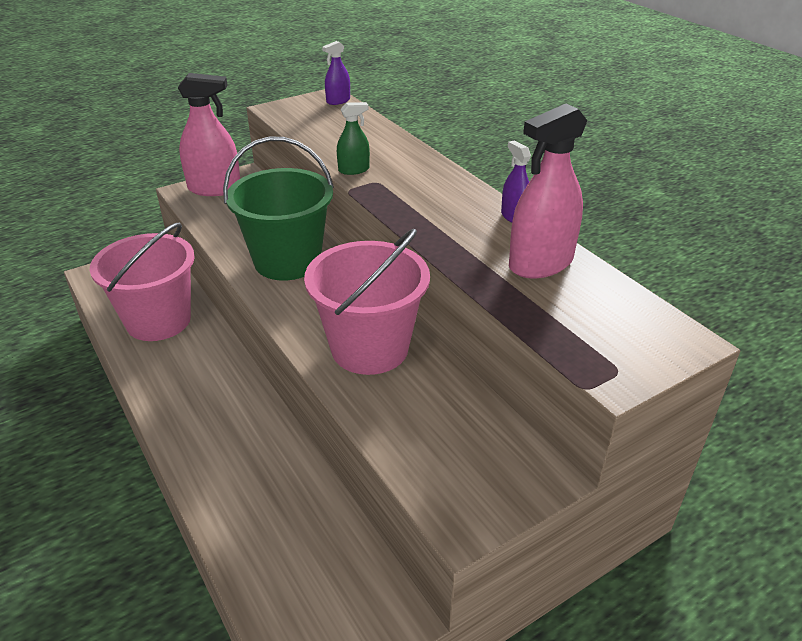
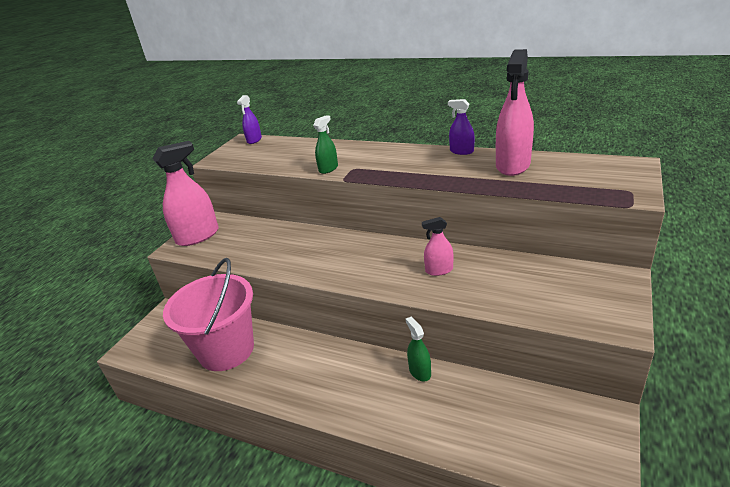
camera: 30 degrees left, 5 degrees down
(284, 448) = (420, 372): none -> green spray bottle
(287, 261) = (315, 252): green bucket -> none
(369, 348) = (439, 270): pink bucket -> pink spray bottle

